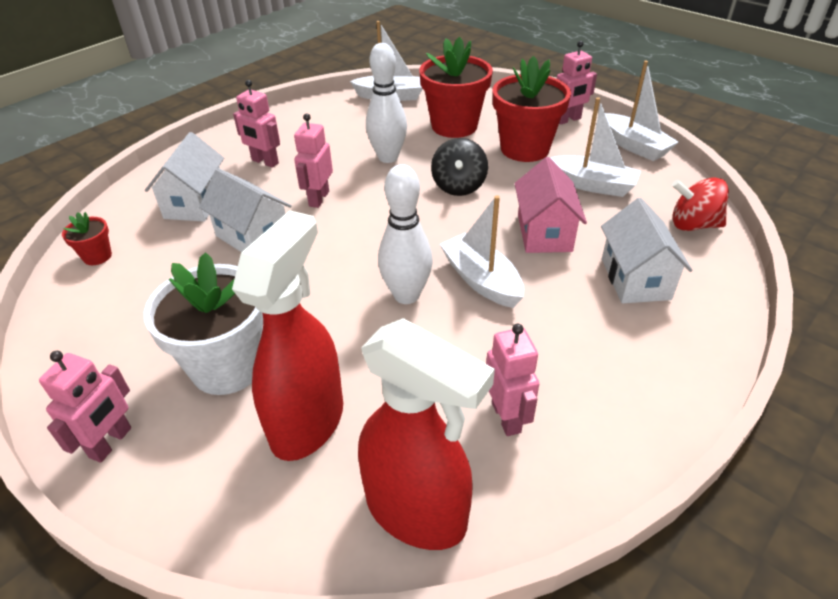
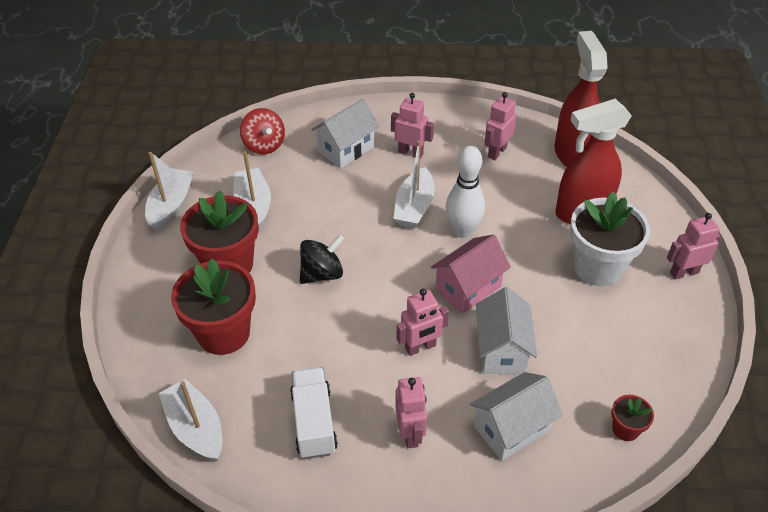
camera: 130 degrees left, 5 degrees up
(331, 132) = (314, 422): none -> white truck
(388, 157) = (320, 345): white bowling pin -> none
(544, 233) = (337, 203): pink house -> pink house (468, 288)
(568, 120) = (150, 262): pink robot -> pink robot (410, 153)

